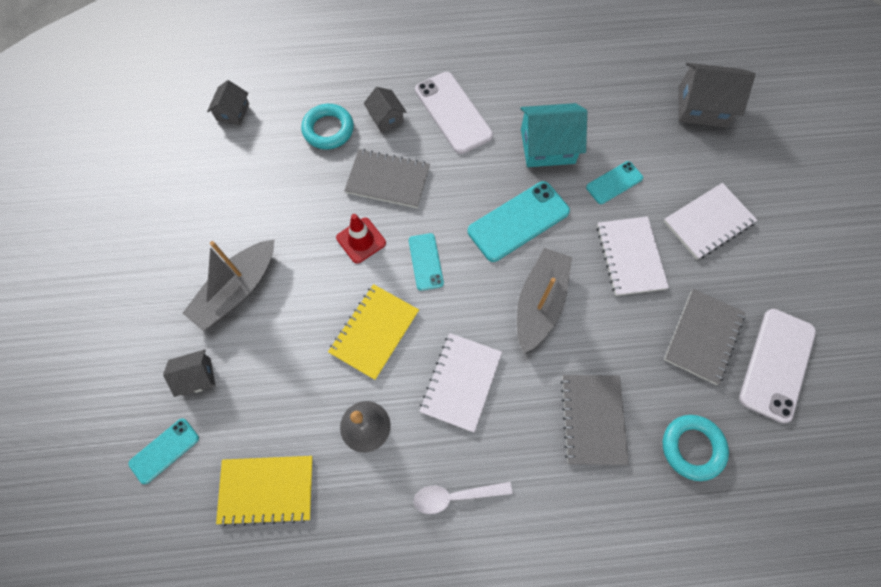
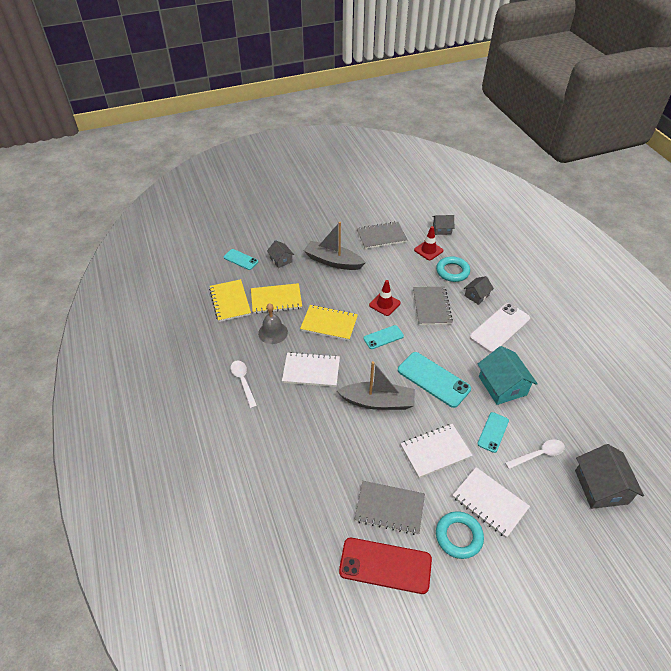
camera: 75 degrees right, 20 degrees down
(271, 145) = (428, 250): none -> red traffic cone
(292, 405) = (276, 299): none -> yellow notebook
(593, 419) = (307, 445): grey notebook -> grey notebook (381, 236)
(614, 182) = (493, 432): turquoise phone -> turquoise phone turned 75 degrees clockwise
(653, 148) = (538, 454): none -> white spoon
(692, 448) = (303, 509): turquoise ring -> turquoise ring (458, 536)
(777, 364) = (385, 565): white phone -> red phone

